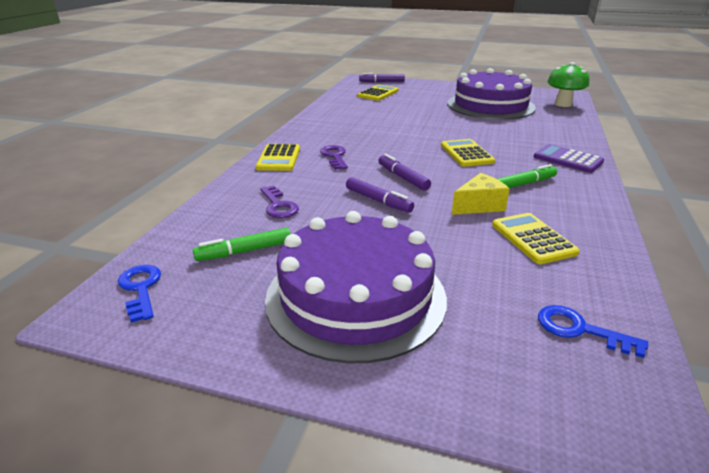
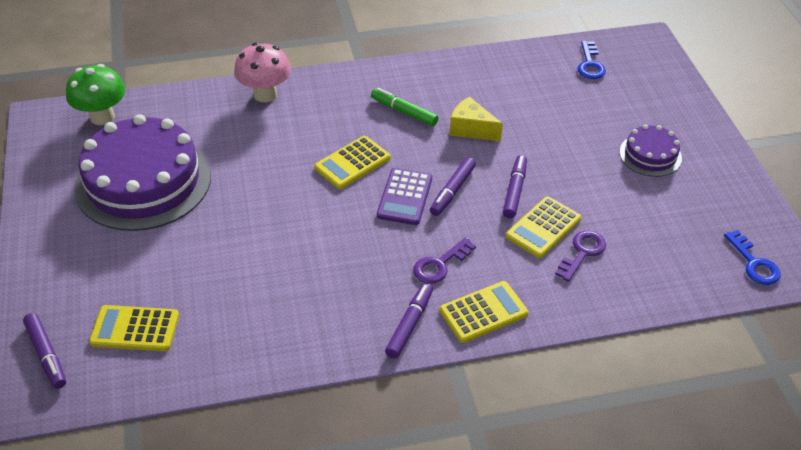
camera: 120 degrees left, 15 degrees up
(141, 289) = (754, 263): blue key -> blue key turned 60 degrees counterclockwise
(244, 251) = (663, 235): green marker -> none
(300, 139) = (410, 324): none -> purple marker
(355, 296) = (650, 155): purple cake -> purple cake, size x0.48
(533, 239) = (502, 93): yellow calculator -> yellow calculator (543, 228)
(567, 159) = (318, 93): purple calculator -> purple calculator (404, 197)
(573, 143) = (265, 94): none -> pink mushroom

